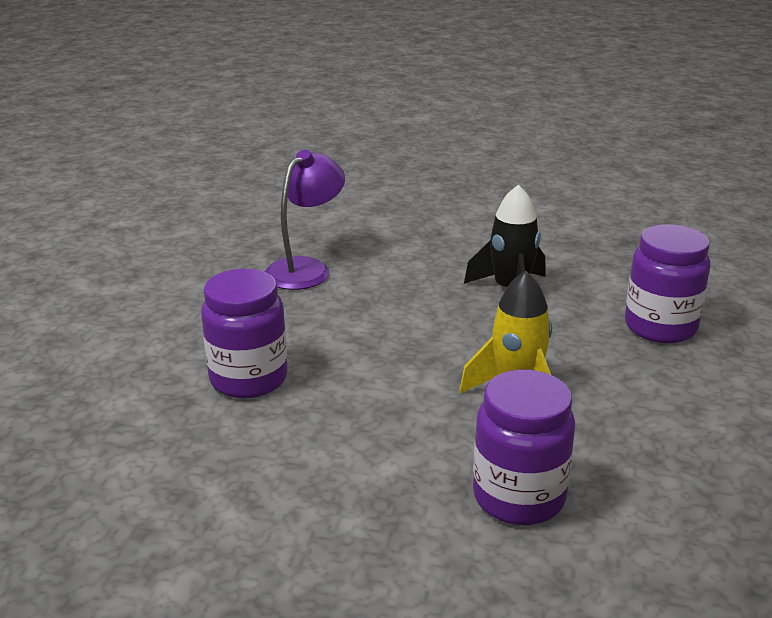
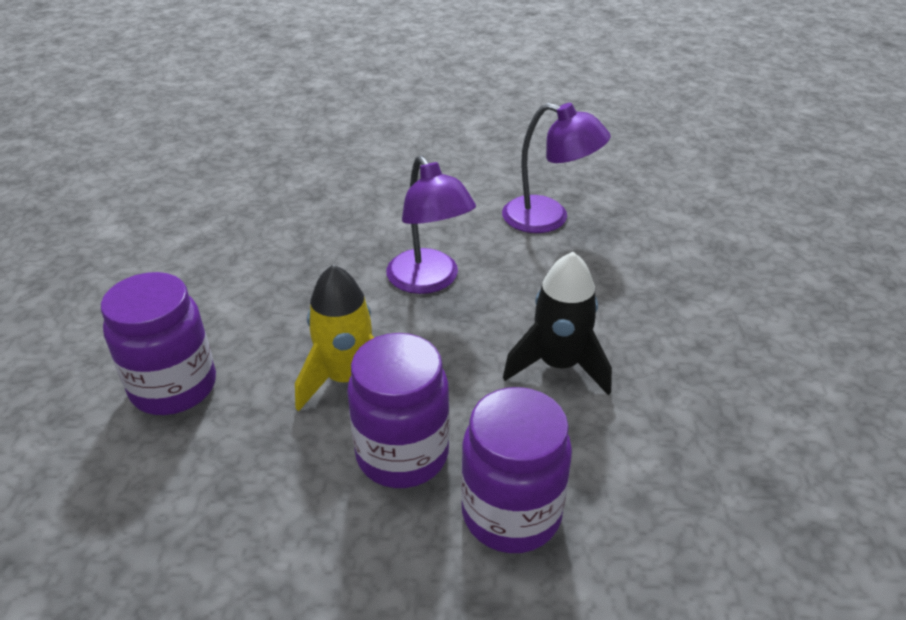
camera: 80 degrees right, 10 degrees up
(248, 379) = (348, 219): purple jar -> purple jar (402, 454)
(383, 337) = (429, 281): none -> purple lamp

